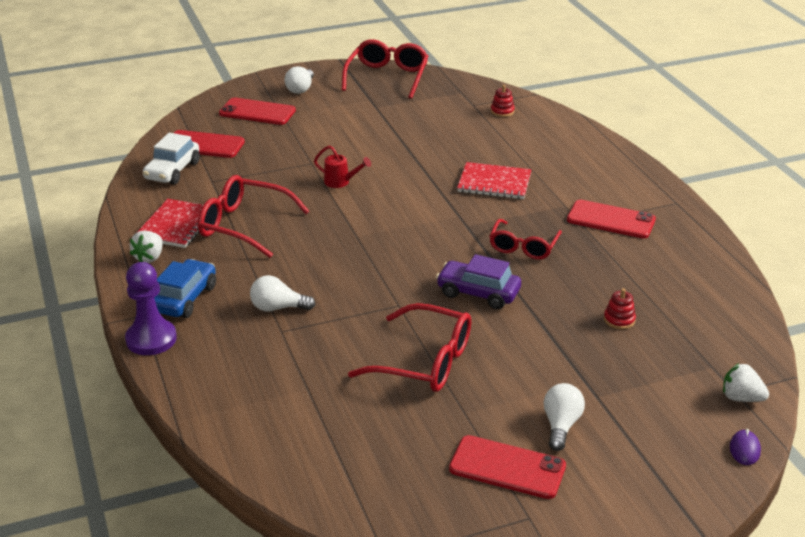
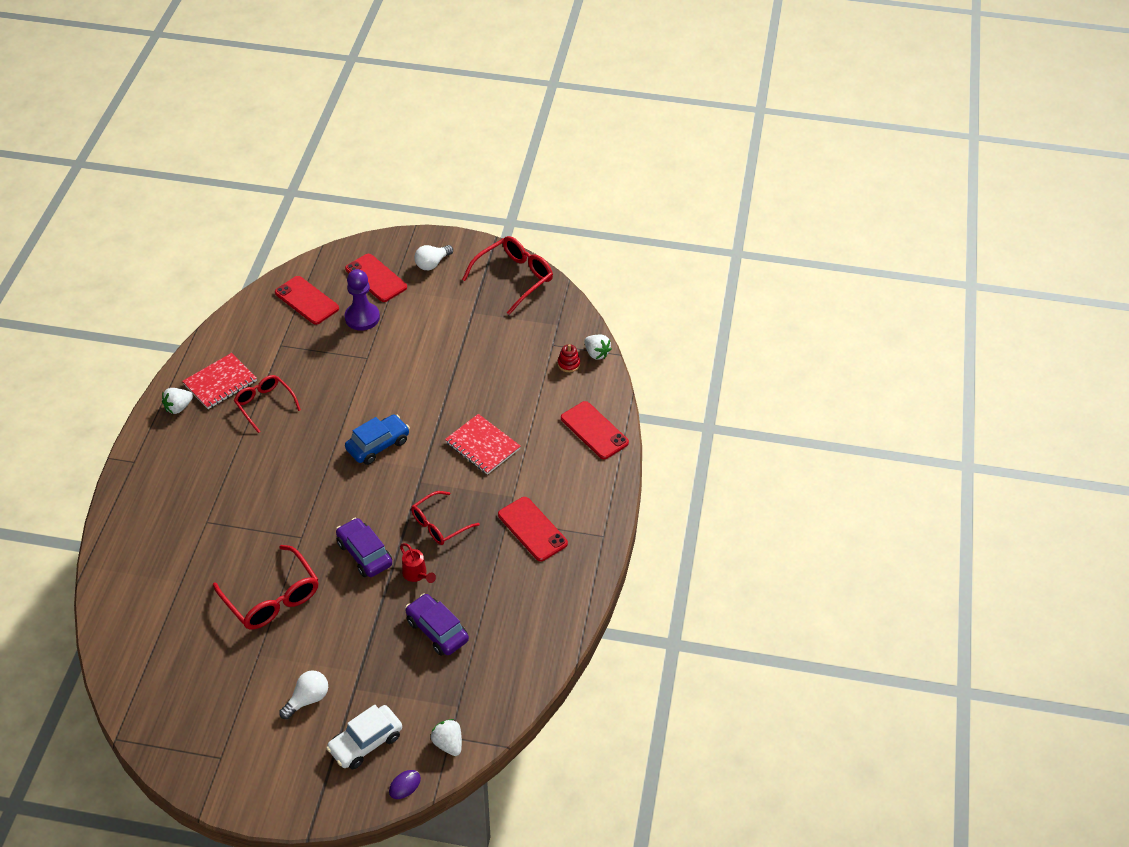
camera: 30 degrees right, 15 degrees up
(151, 339) = (122, 487): purple pawn -> purple pawn (362, 317)
(172, 171) = (262, 321): white car -> white car (365, 742)
(185, 298) = (170, 459): blue car -> blue car (378, 445)
(244, 225) = (264, 405): red glasses -> red glasses, size x0.67
(278, 308) = (221, 499): white light bulb -> none
(341, 182) = (370, 390): red watering can -> red watering can (417, 575)
(507, 467) = (243, 713): red phone -> red phone (594, 430)
(517, 99) = (596, 353): none -> white strawberry
(619, 320) = (437, 630): red stacking toy -> purple car

